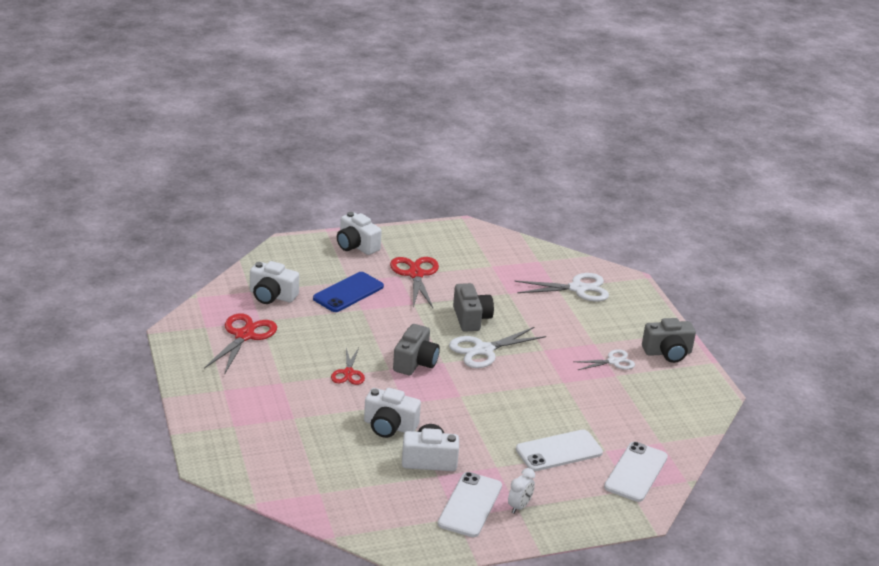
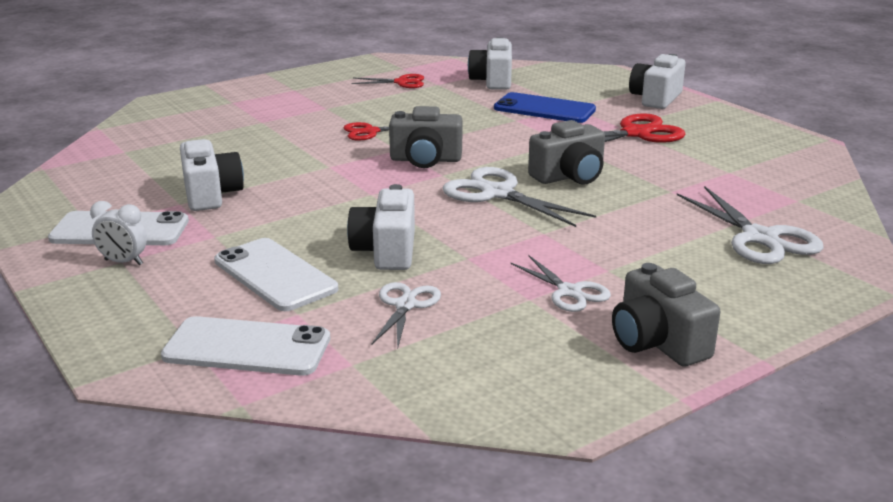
camera: 75 degrees right, 5 degrees down
(244, 336) = (401, 82): red scissors -> red scissors, size x0.61
(389, 426) = (273, 165): white camera -> white camera (386, 251)
(609, 414) = (405, 305): none -> white scissors

